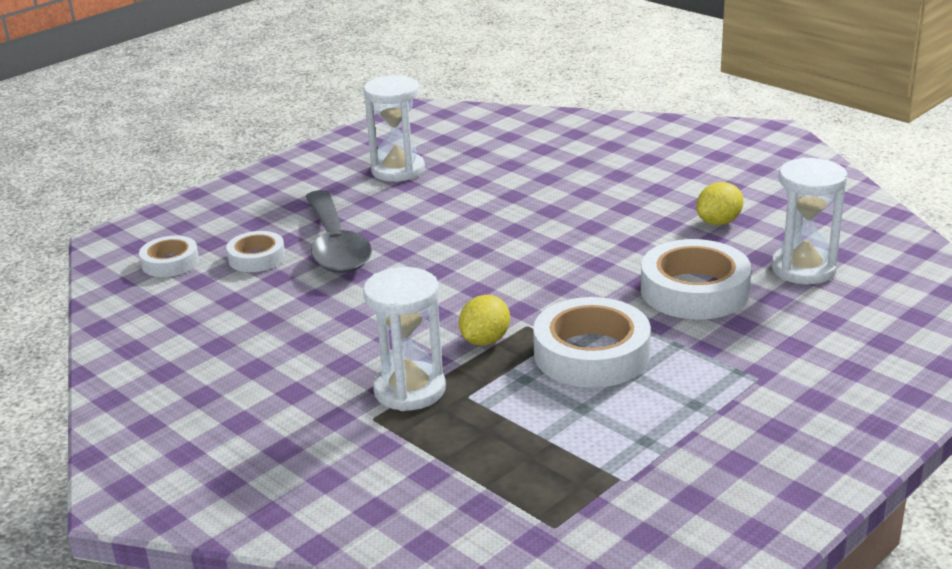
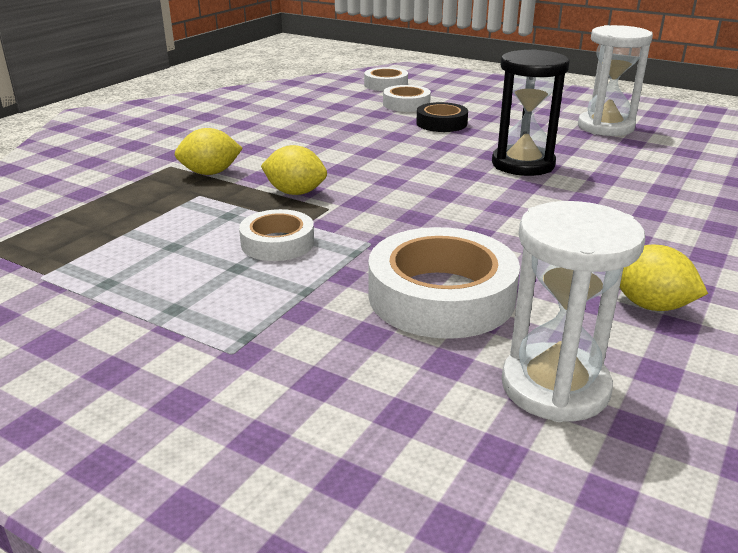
camera: 75 degrees right, 0 degrees up
(335, 245) = (441, 123): grey spoon -> black tape
(409, 390) = (210, 173): white hourglass -> yellow lemon
(469, 223) = (523, 164): none -> black hourglass
(591, 354) = (277, 243): white tape -> white tape, size x0.57

